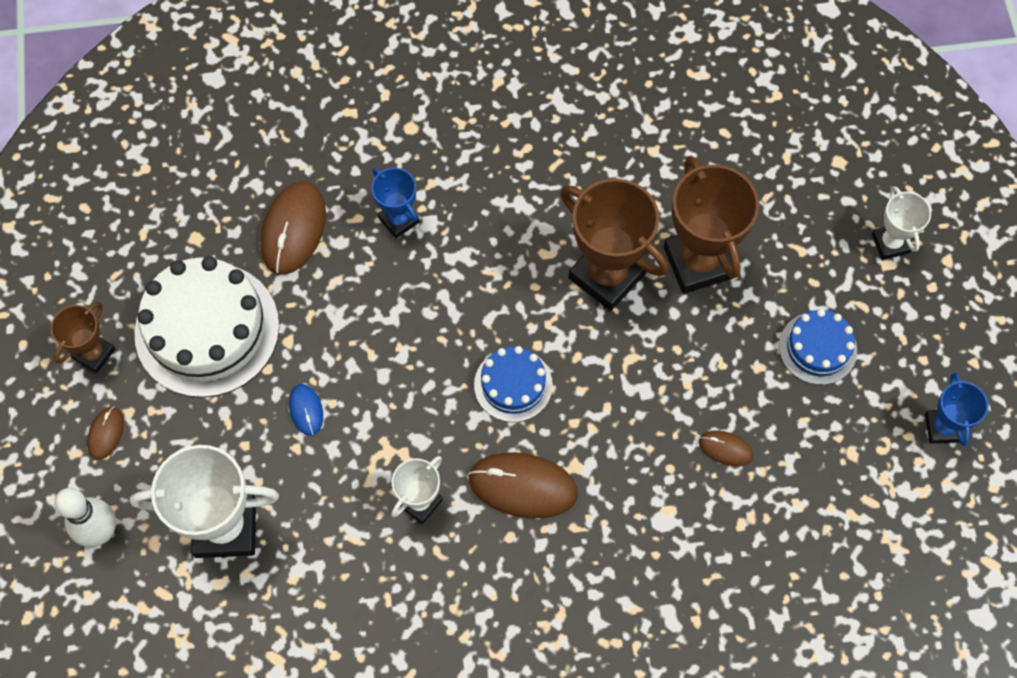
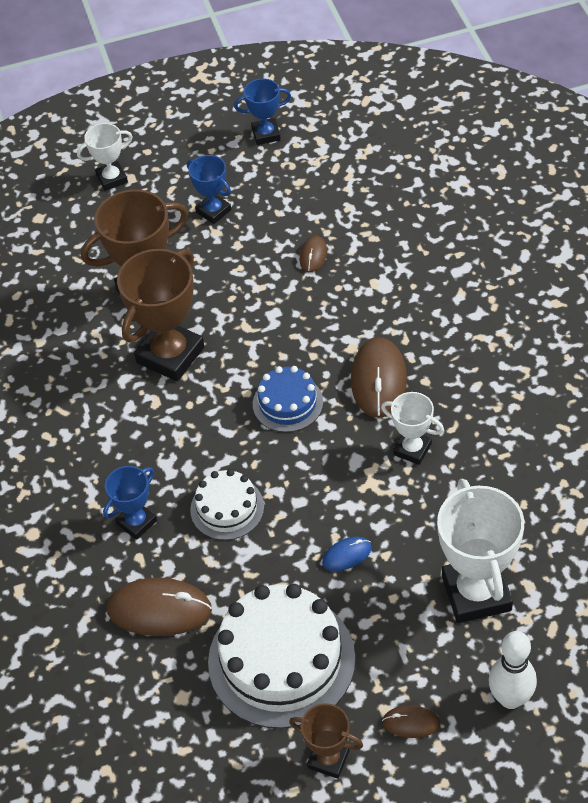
camera: 95 degrees left, 15 degrees down
(393, 305) = (227, 508): none -> white cake
(817, 348) = (213, 211): blue cake -> blue trophy

